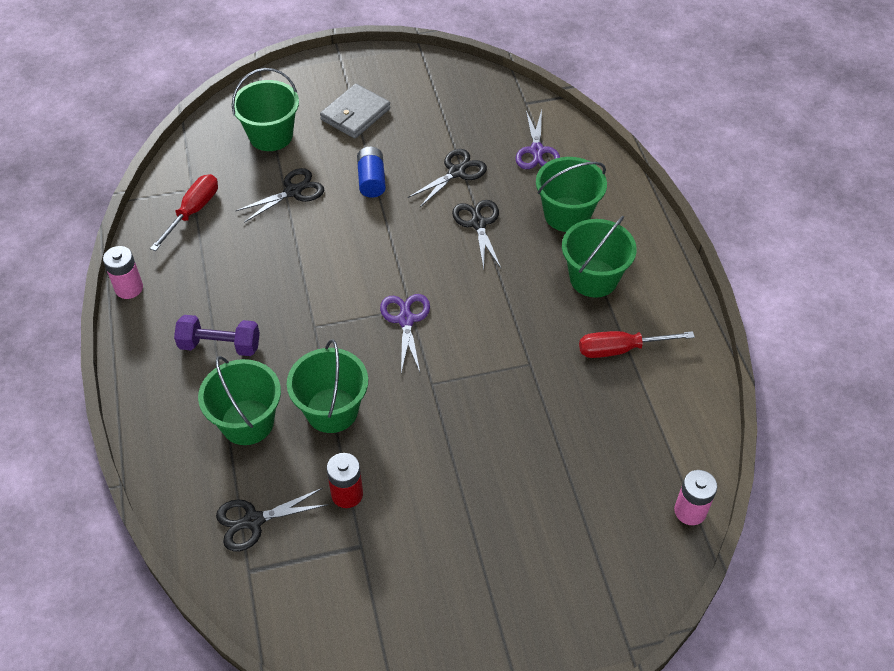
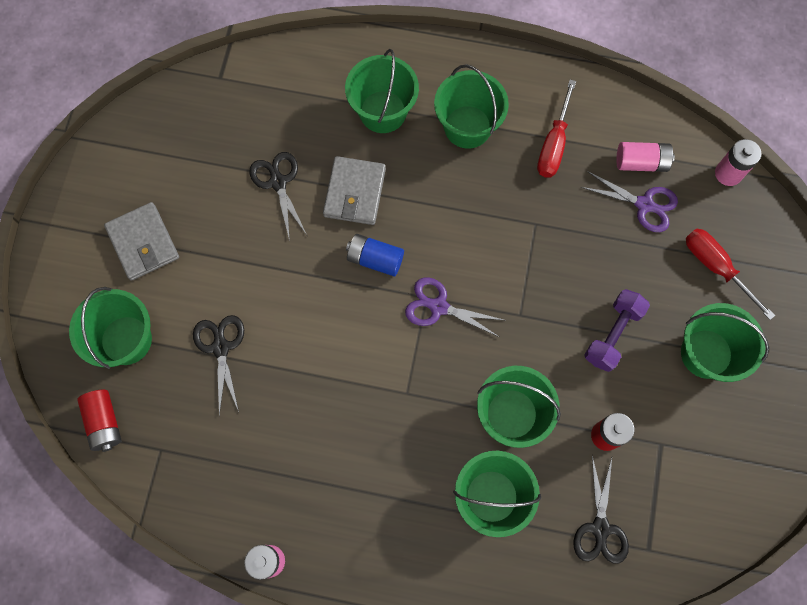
camera: 65 degrees left, 20 degrees up
(193, 211) = (195, 459): red screwdriver -> red screwdriver (716, 267)
(199, 149) = (104, 423): none -> red battery
(220, 345) = (388, 491): purple dumbbell -> purple dumbbell (612, 334)
(371, 180) = (246, 265): blue battery -> blue battery (375, 259)
(476, 556) = (706, 353): none -> green bucket
(478, 224) = (354, 192): black scissors -> grey wallet
(537, 151) = (289, 98): purple scissors -> purple scissors (644, 204)
(650, 428) = (641, 162): none -> pink battery

